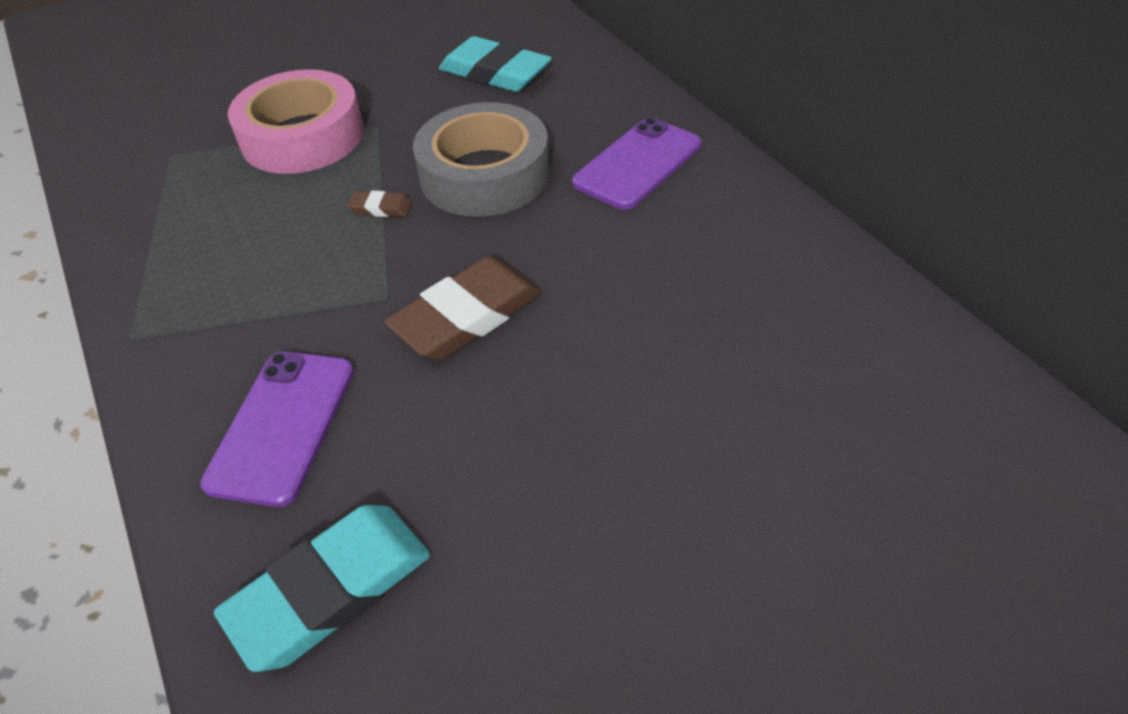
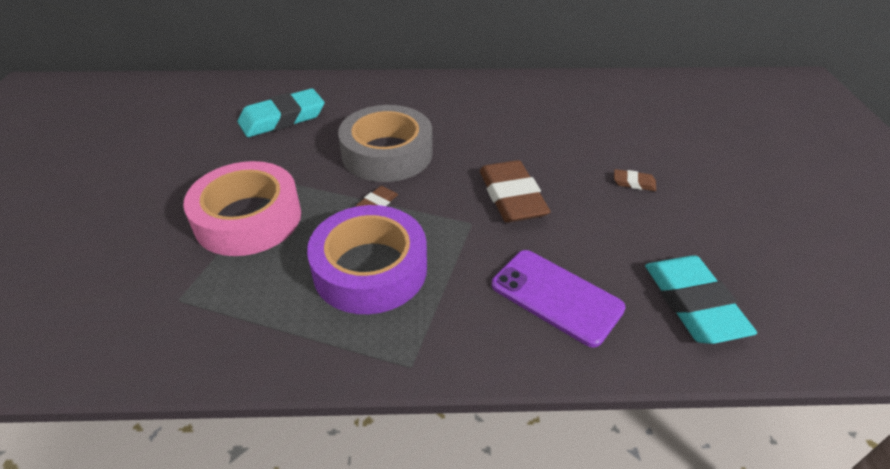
camera: 65 degrees left, 5 degrees down
(263, 250) = (370, 269): none -> purple tape
(597, 443) = (634, 183): none -> brown eraser
(637, 164) = (434, 103): purple phone -> none

